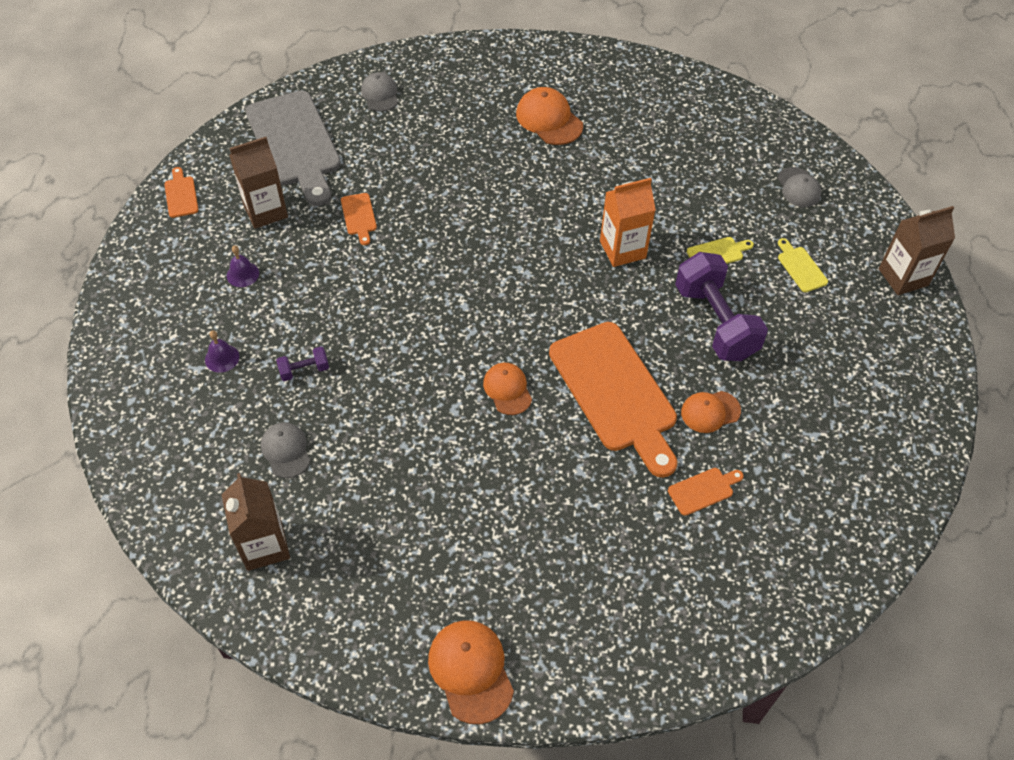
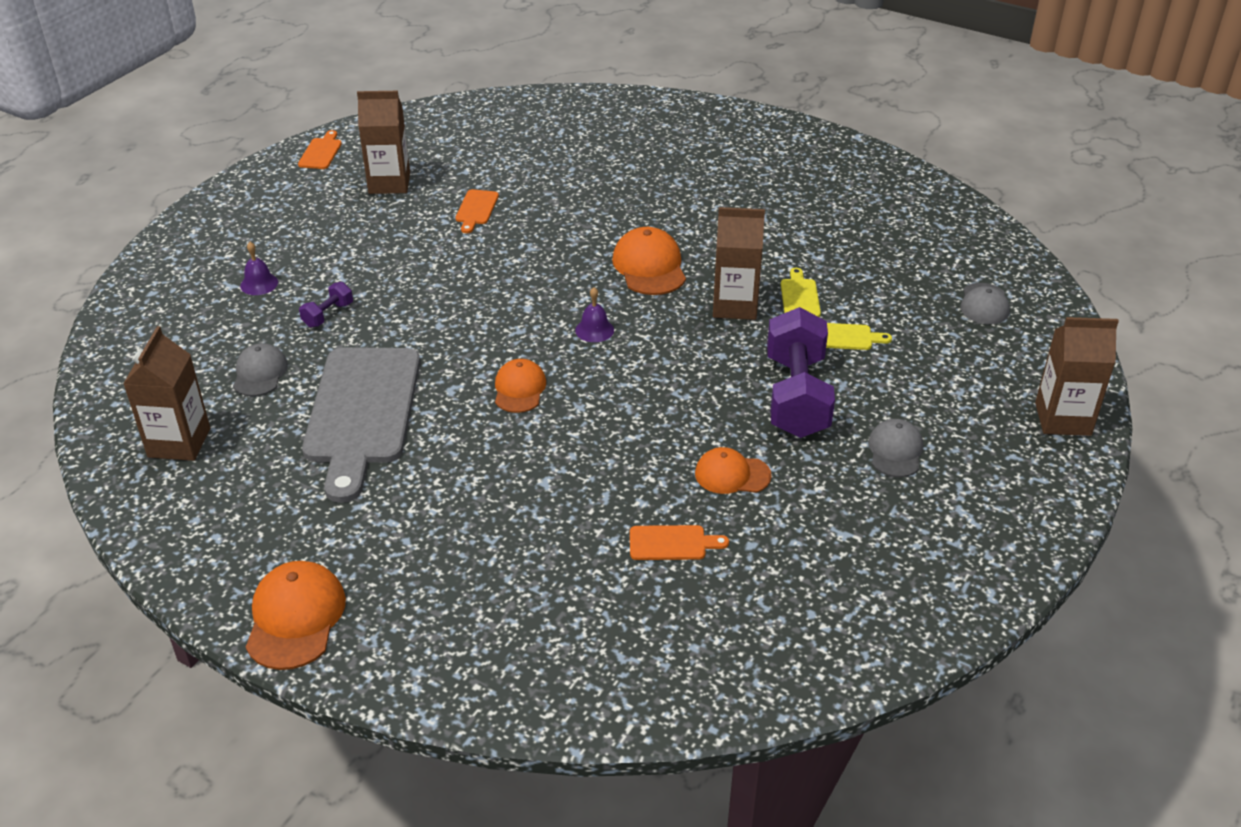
camera: 25 degrees right, 15 degrees down
(242, 274) = (329, 225): purple bell -> purple bell (594, 330)
(295, 143) = (458, 139): grey cutting board -> grey cutting board (362, 413)
(304, 370) = (328, 315): purple dumbbell -> purple dumbbell turned 60 degrees counterclockwise
(380, 94) = (571, 121): grey cap -> grey cap (895, 451)
(549, 119) = (733, 179): orange cap -> orange cap (649, 267)
(616, 392) = (636, 426): orange cutting board -> none
(622, 249) = (734, 306): orange carton -> brown carton
(800, 267) = (936, 375): yellow cutting board -> yellow cutting board (799, 296)

